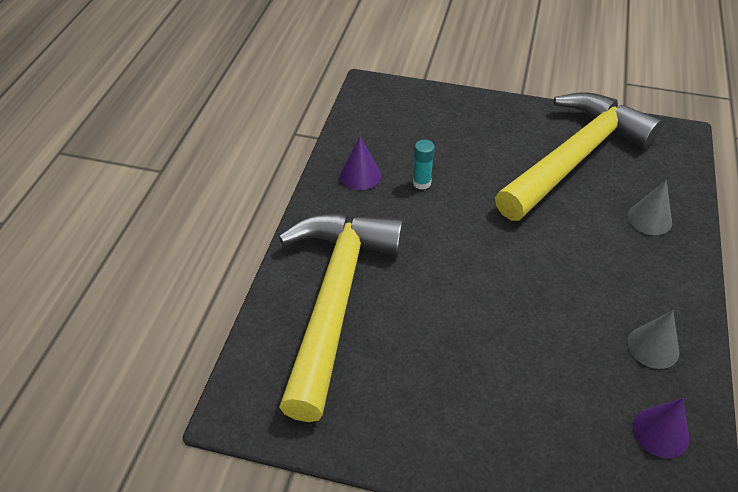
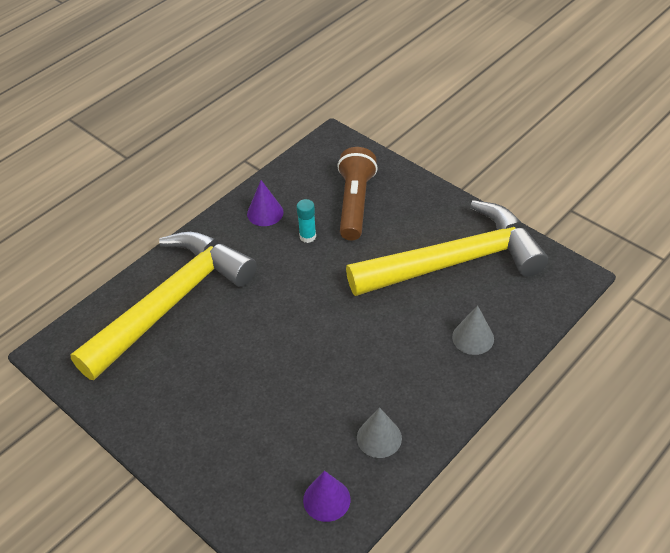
camera: 30 degrees right, 0 degrees up
(441, 137) = (355, 204): none -> brown flashlight

